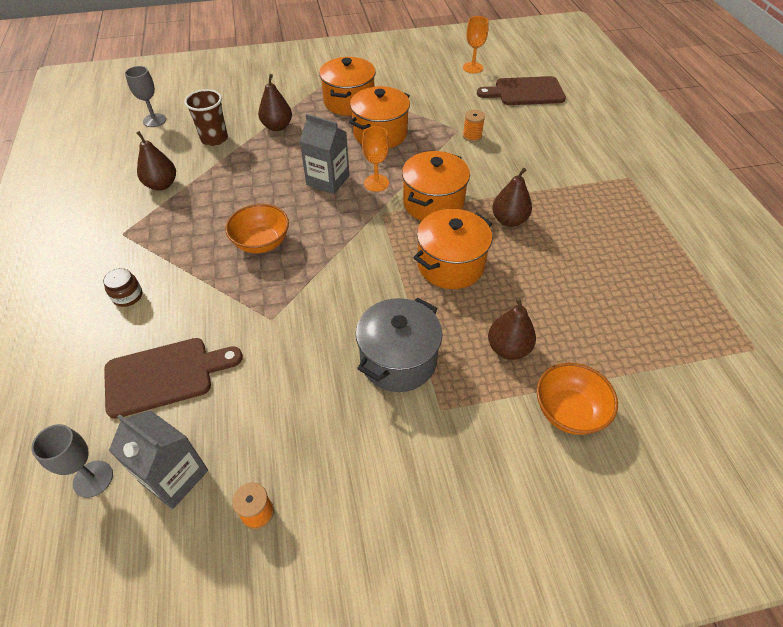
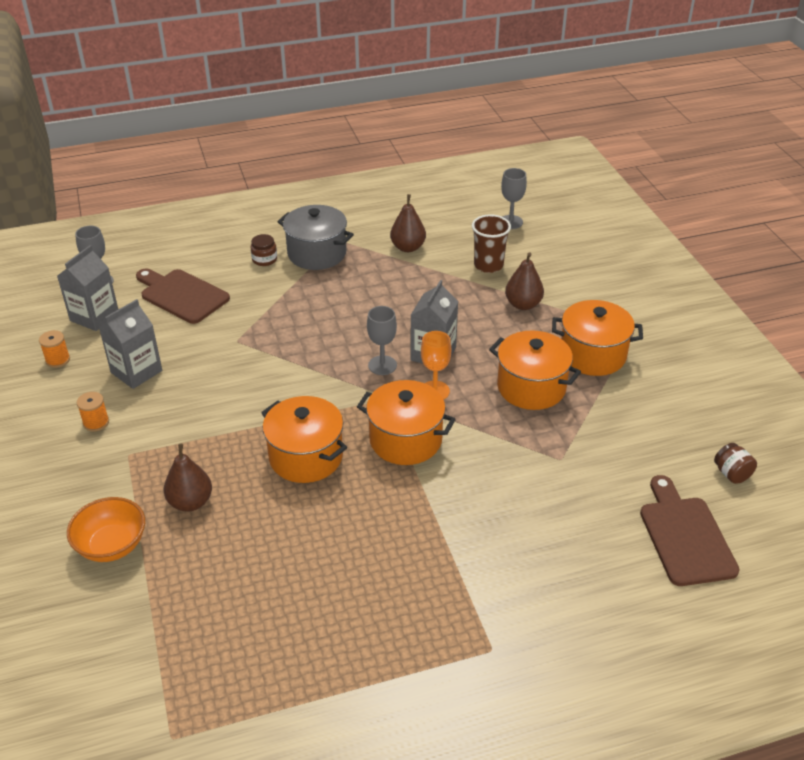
camera: 85 degrees right, 10 degrees down
(165, 376) = (182, 295): brown cutting board -> brown cutting board turned 150 degrees clockwise
(261, 243) = (332, 321): orange bowl -> none
(302, 413) = (136, 371): none -> grey carton
(336, 211) = (382, 365): none -> grey goblet
(398, 360) = (184, 424): grey pot -> grey pot (317, 253)
(472, 136) = (550, 473): orange spool -> orange spool (96, 422)
(473, 68) = (731, 474): orange goblet -> brown jar
(509, 220) = (383, 508): brown pear -> none

